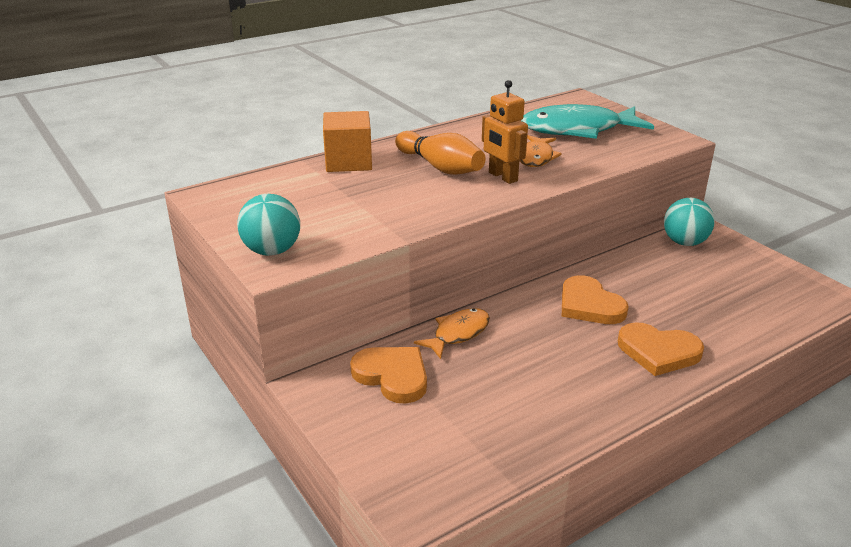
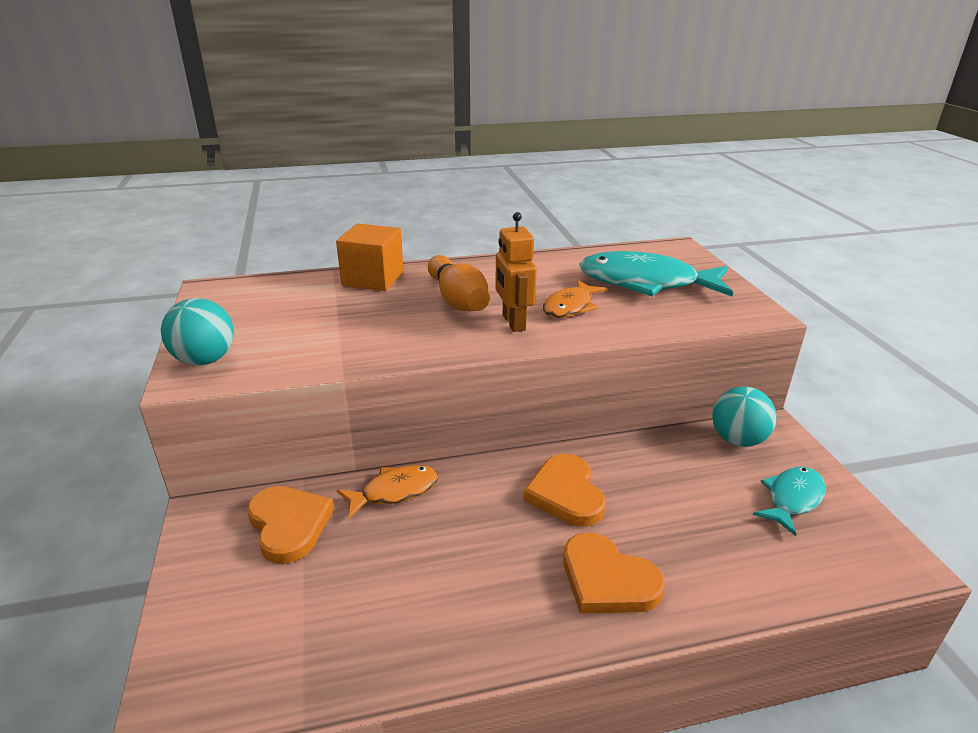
camera: 20 degrees right, 0 degrees up
(745, 273) = (792, 499): none -> turquoise fish

